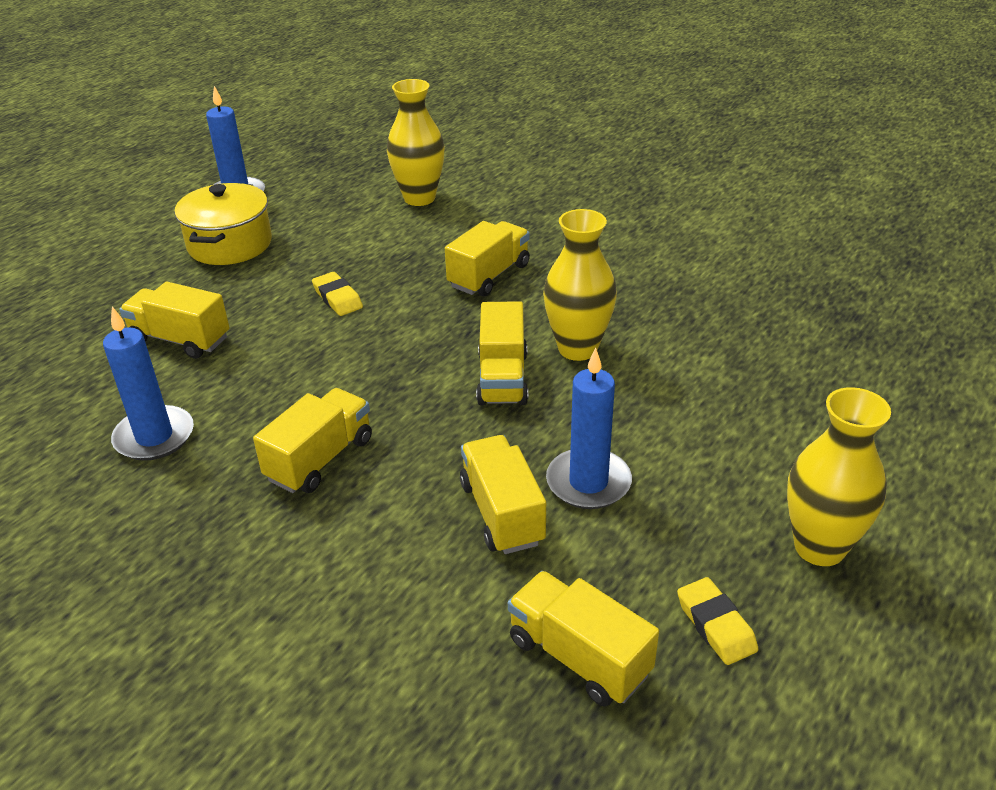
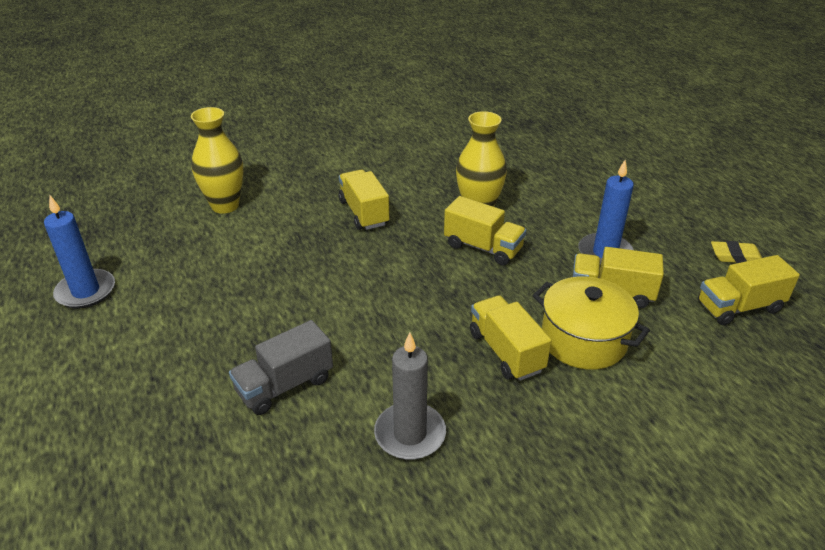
camera: 60 degrees left, 0 degrees up
(154, 437) = (410, 434): blue candle -> grey candle
(180, 339) = (285, 385): yellow truck -> grey truck
(230, 244) = (166, 318): yellow pot -> yellow pot (583, 340)
(337, 298) = (317, 285): yellow eraser -> none
(819, 547) = (697, 206): yellow vase -> none

